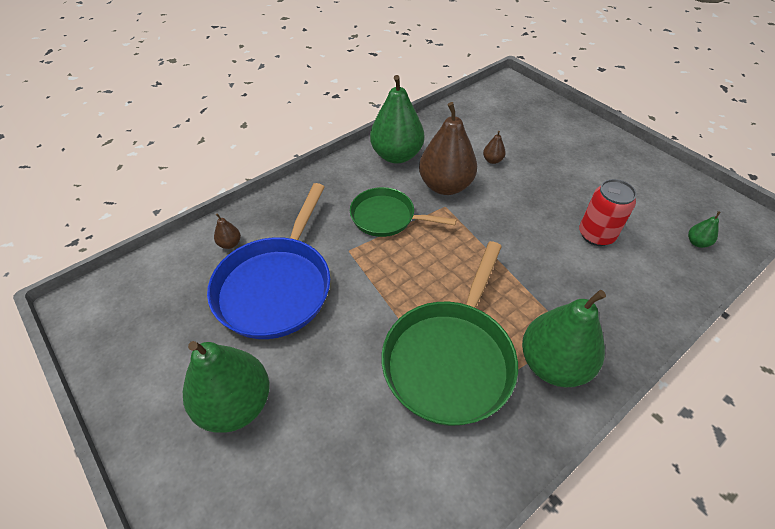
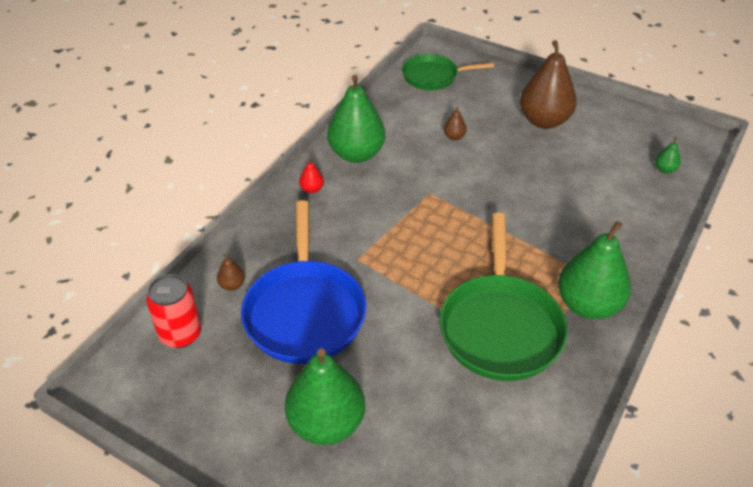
camera: 20 degrees left, 5 degrees down
(342, 177) = (312, 189): none -> red pear
(386, 217) = (378, 218): green pan -> green pan (433, 76)
(445, 186) = (420, 173): brown pear -> brown pear (544, 121)
(596, 235) = (578, 185): red can -> red can (180, 334)

